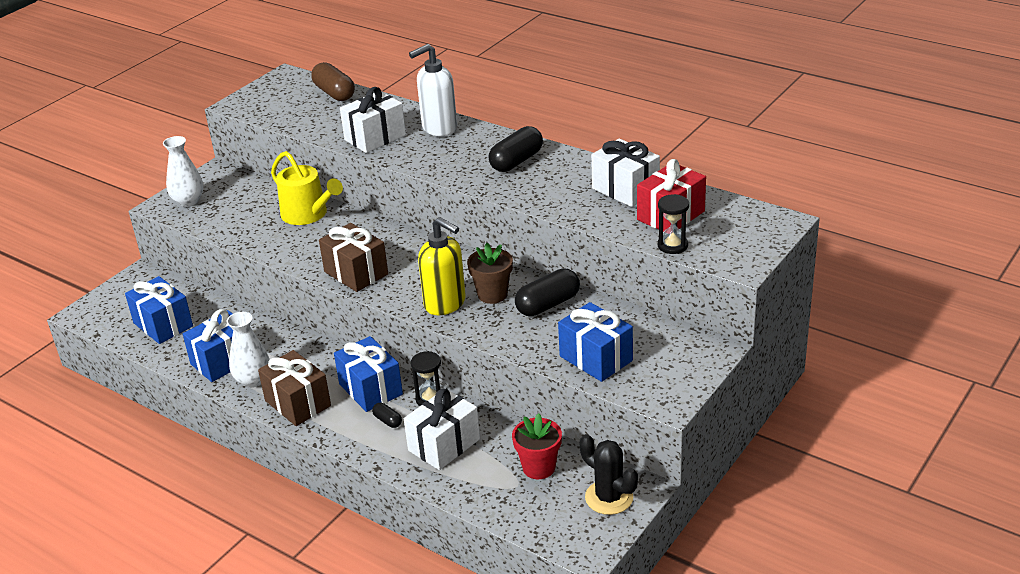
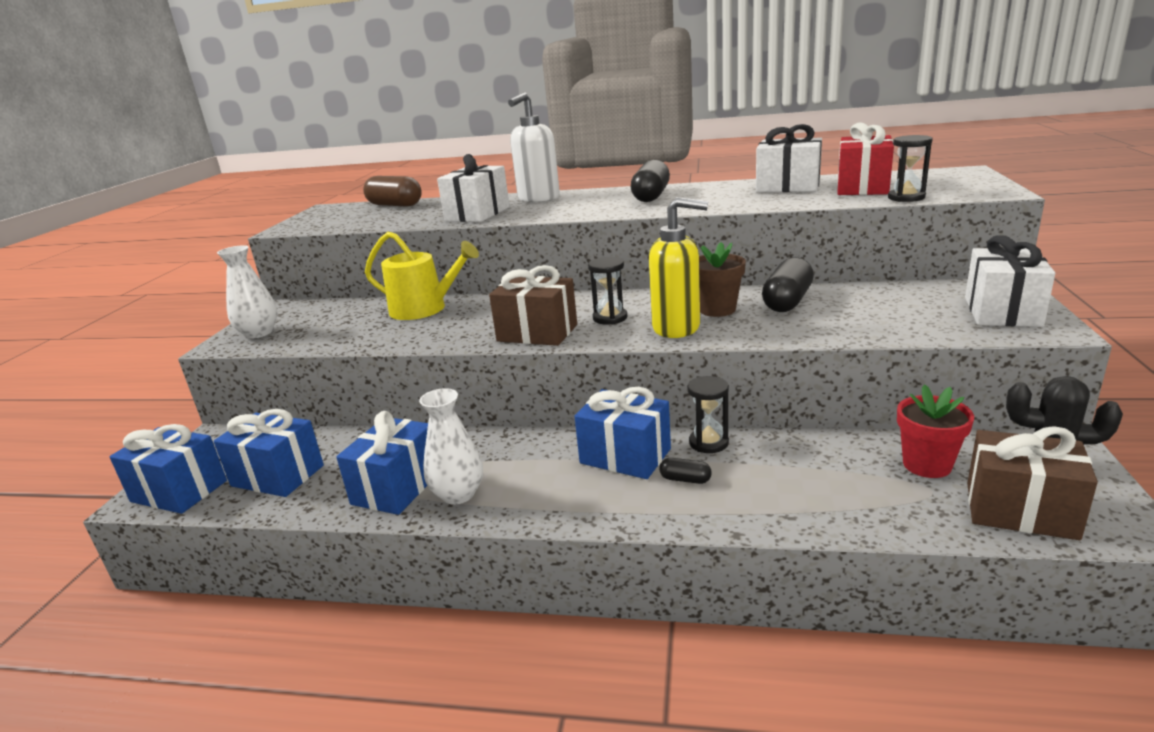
camera: 25 degrees left, 10 degrees down
(298, 403) = (546, 499): brown gift -> brown gift (1020, 510)
(415, 275) = (610, 318): none -> black hourglass
(444, 445) = (786, 480): white gift -> white gift (1002, 312)
(596, 358) = (910, 321): blue gift -> blue gift (179, 491)

